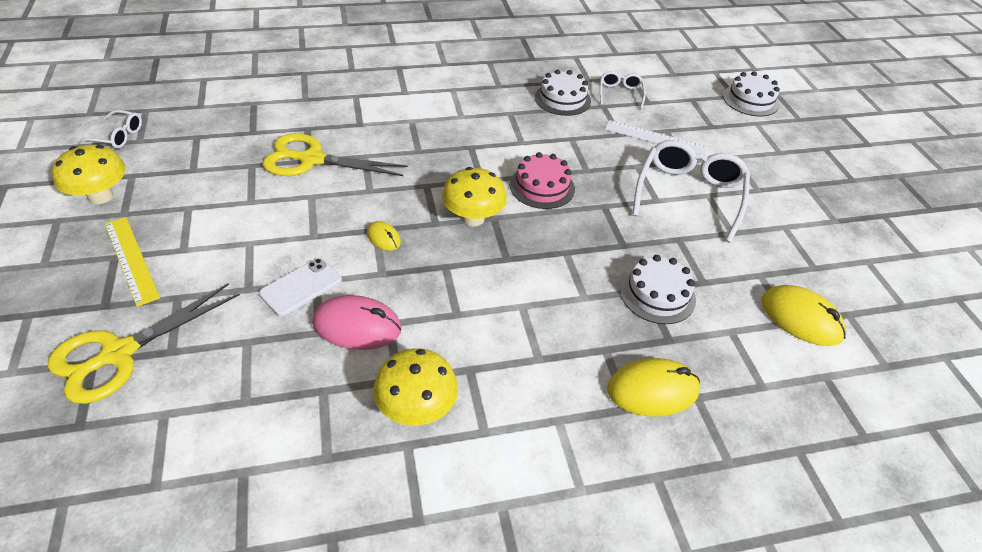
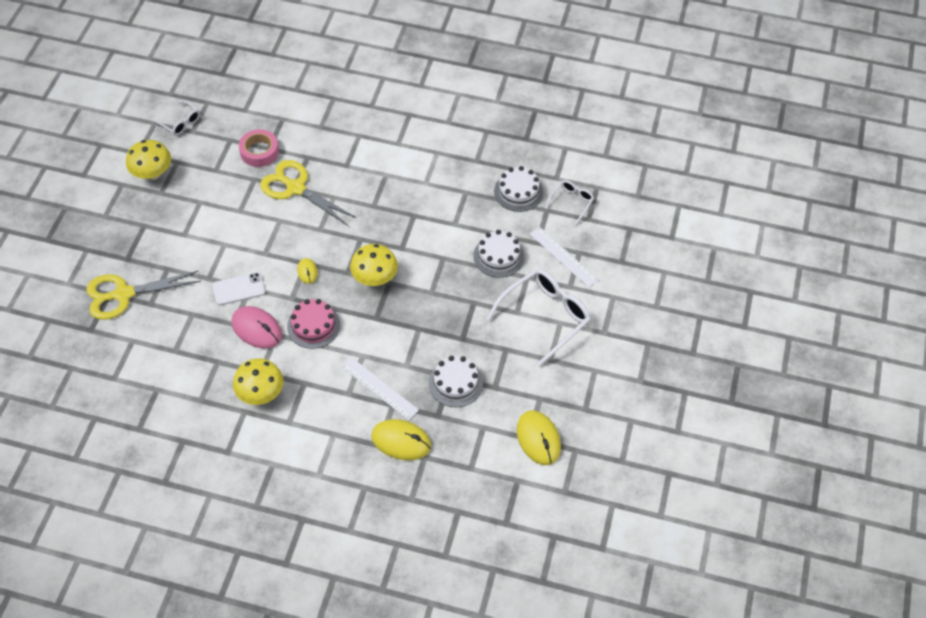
camera: 30 degrees right, 10 degrees up
(131, 259) = (152, 231): yellow ruler -> none
(242, 138) = (259, 151): none -> pink tape
(542, 187) = (441, 270): pink cake -> pink cake (313, 325)
(573, 336) = (379, 388): none -> white ruler
(750, 100) = (681, 247): white cake -> white cake (498, 256)

